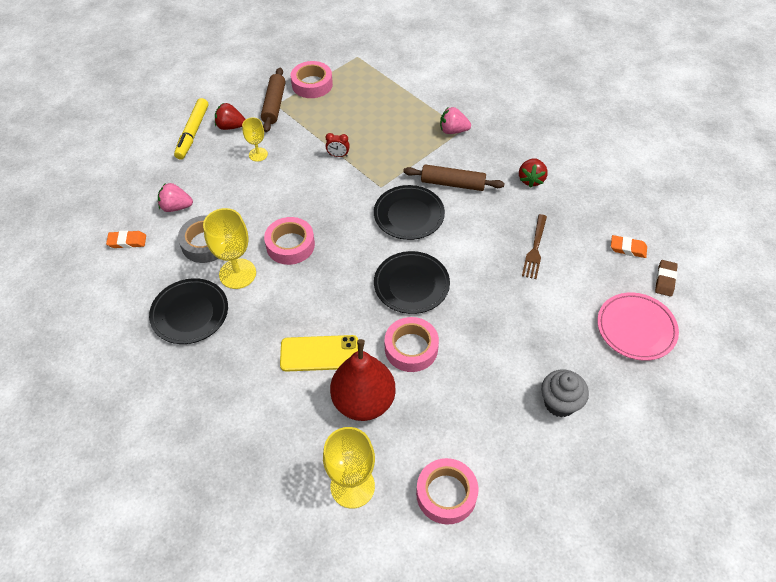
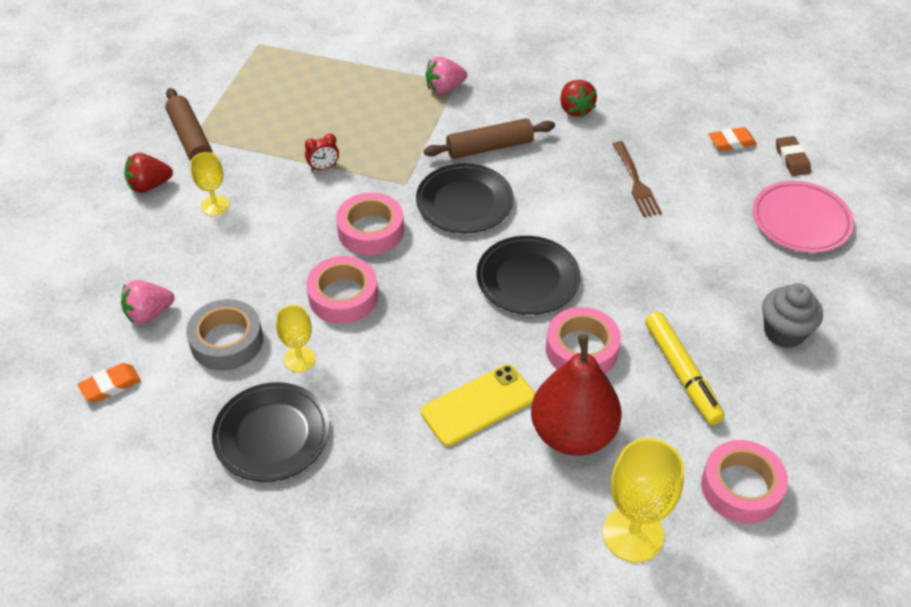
camera: 30 degrees left, 5 degrees down
(193, 132) = (100, 212): yellow marker -> yellow marker (681, 372)
(237, 273) = (299, 359): yellow goblet -> yellow goblet, size x0.58
(312, 84) = (223, 96): pink tape -> pink tape (370, 230)

